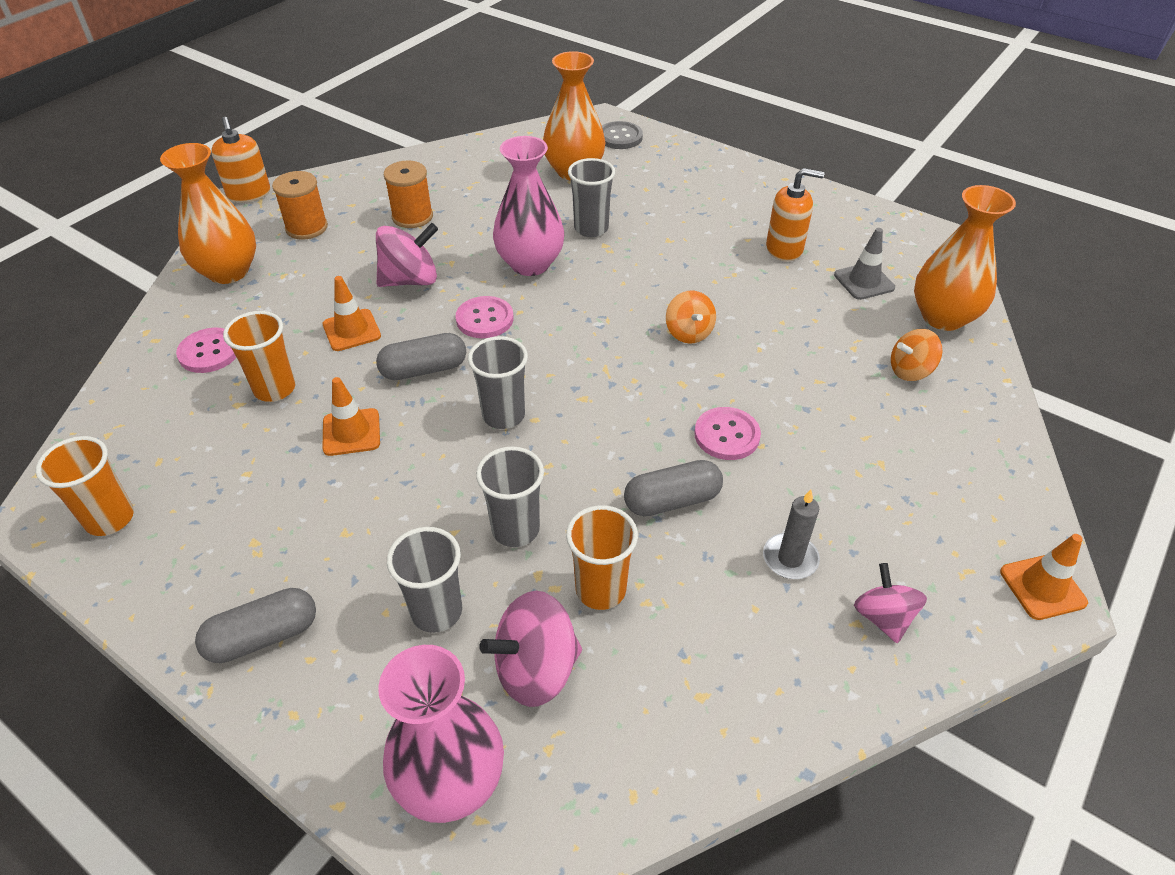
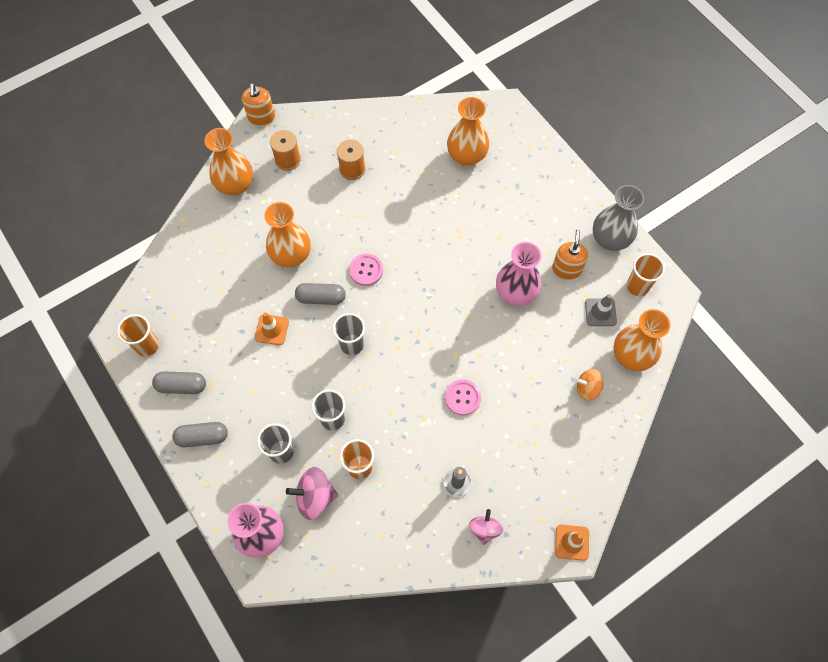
camera: 20 degrees right, 20 degrees up
(209, 352) = (213, 247): pink button -> none
(275, 389) = (241, 286): orange cup -> orange cup (637, 286)
(351, 330) = (291, 255): orange traffic cone -> orange vase
(410, 280) = (334, 225): pink spinning top -> none
(530, 264) = (407, 233): pink vase -> pink vase (515, 293)
(591, 228) = (456, 213): grey cup -> none
(620, 137) = (510, 130): grey button -> none
(672, 500) = (415, 428): grey capsule -> grey capsule (182, 386)
(689, 333) = (476, 318): orange spinning top -> none
(784, 249) = (566, 269): orange soap dispenser -> orange soap dispenser turned 105 degrees counterclockwise
(821, 207) = (610, 239): none -> grey vase

